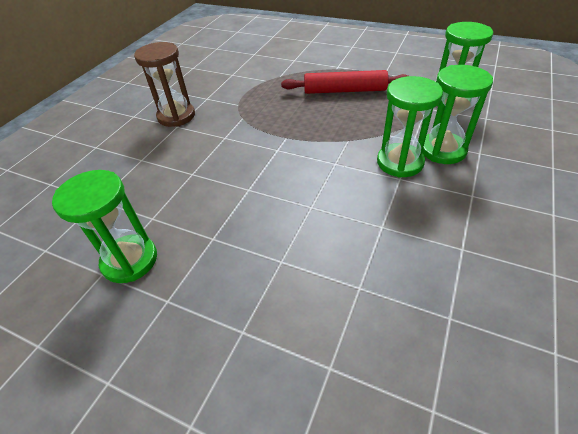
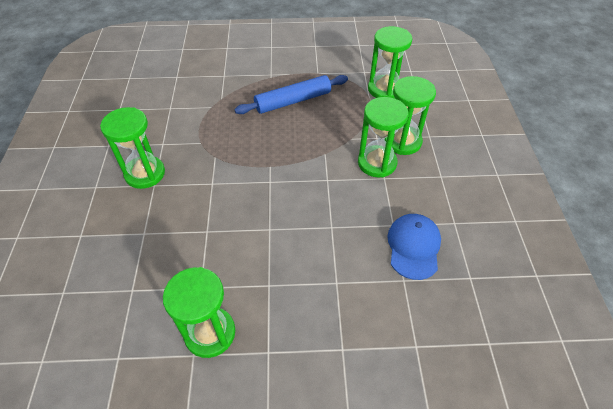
camera: 30 degrees left, 5 degrees up
(176, 116) = (145, 174): brown hourglass -> green hourglass
(344, 90) = (293, 101): red rolling pin -> blue rolling pin
(393, 257) = (413, 247): none -> blue cap

